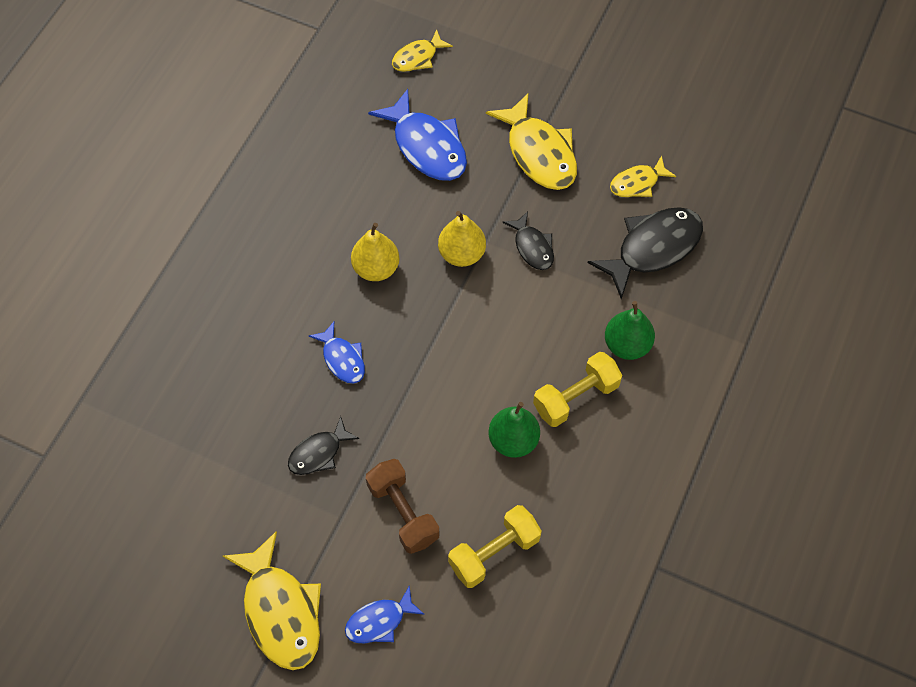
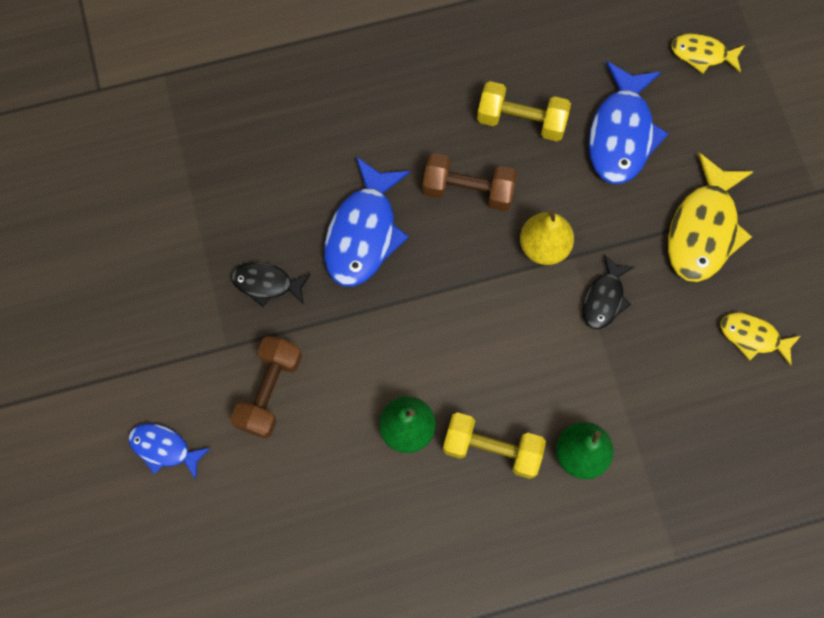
camera: 50 degrees right, 10 degrees up
(280, 611) = (113, 366): yellow fish -> none
(342, 359) = (363, 232): blue fish -> blue fish, size x1.78
(376, 268) = (468, 190): yellow pear -> brown dumbbell
(494, 553) = (294, 493): yellow dumbbell -> yellow dumbbell (521, 121)
(653, 248) = (698, 402): black fish -> none

